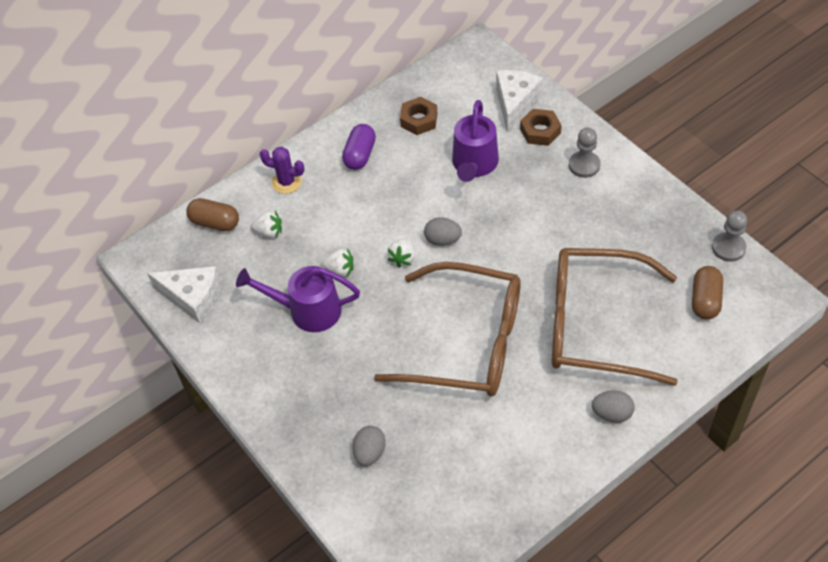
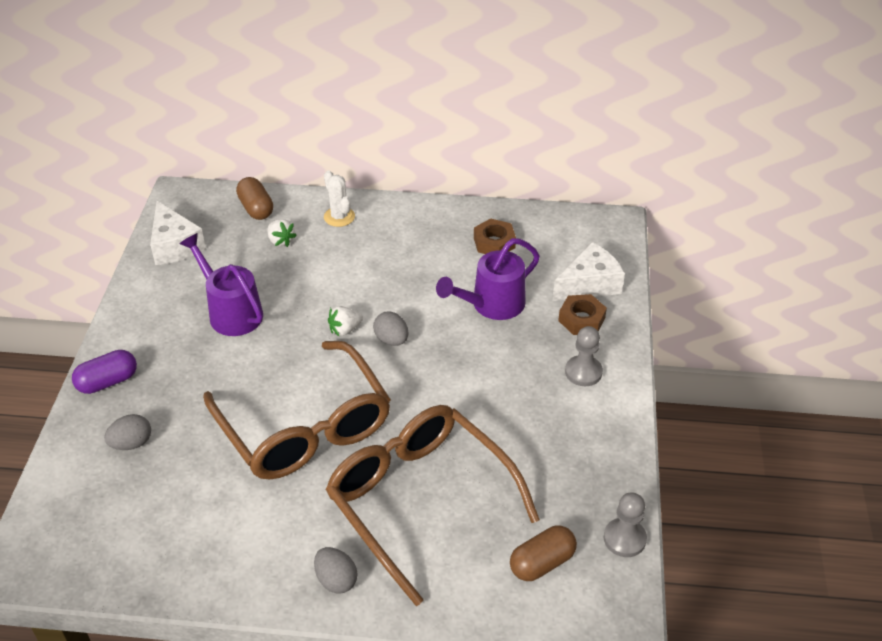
camera: 40 degrees right, 10 degrees down
(286, 182) = (339, 217): purple cactus -> white cactus
(340, 270) = (291, 302): white strawberry -> none
(360, 155) = (415, 236): purple capsule -> purple capsule (107, 382)

